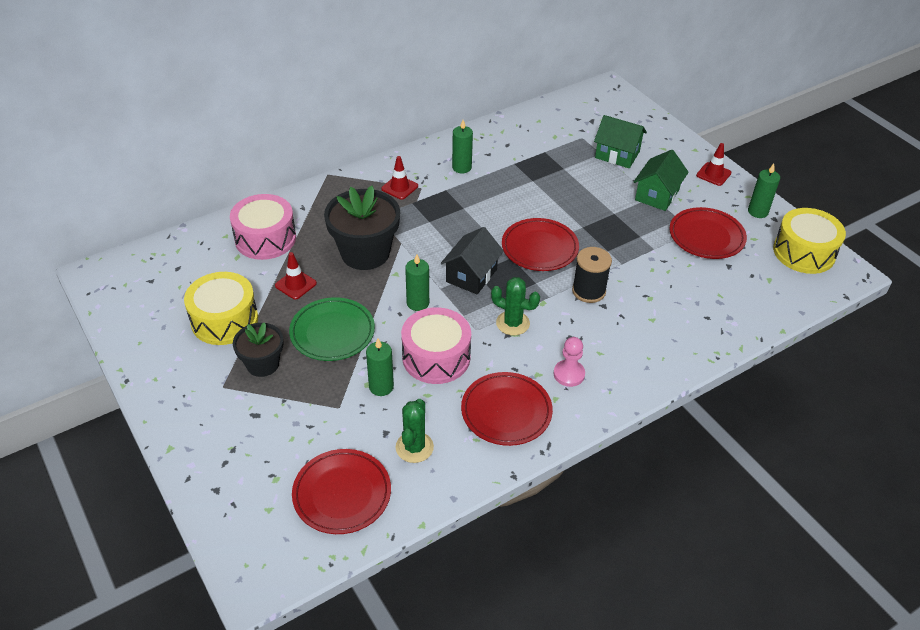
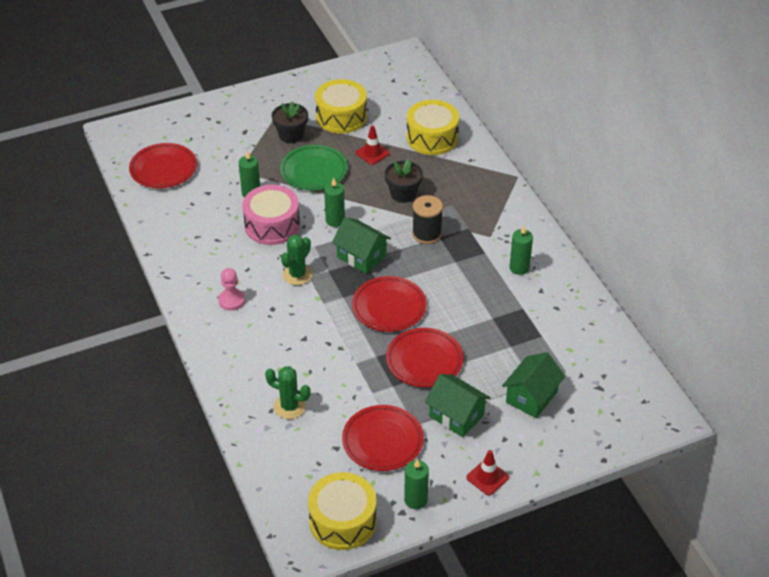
camera: 100 degrees right, 0 degrees up
(265, 238) = (432, 138): pink drum -> yellow drum
(365, 253) = (403, 194): black flower pot -> black flower pot, size x0.59
(399, 187) = (492, 221): red traffic cone -> none
(414, 447) = (189, 206): green cactus -> green cactus (289, 407)
(471, 275) = (361, 256): black house -> green house
(506, 412) = (205, 258): red plate -> red plate (424, 360)
(588, 291) = (324, 331): black spool -> black spool (426, 234)

